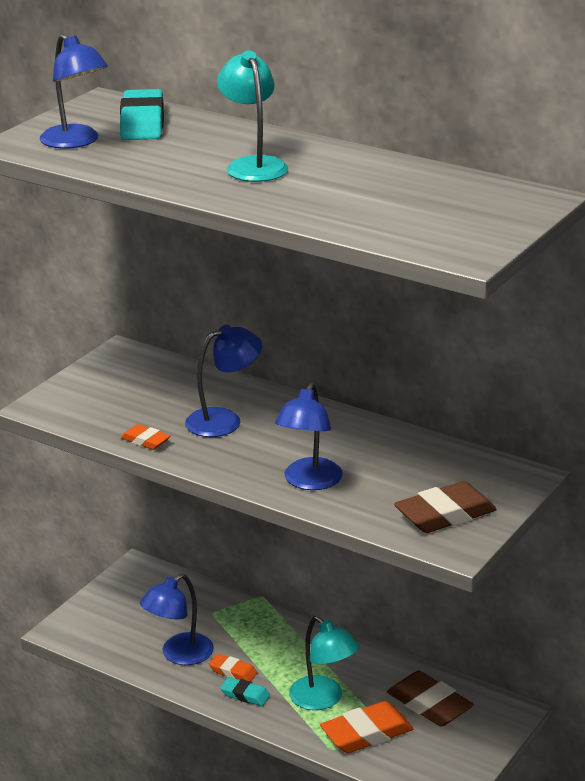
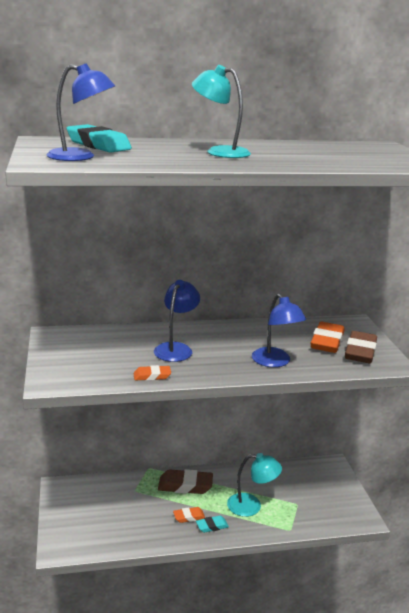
camera: 45 degrees left, 5 degrees down
(179, 655) = (148, 524): blue lamp -> none
(366, 733) = (294, 512): orange eraser -> orange eraser (327, 342)
(429, 705) = (299, 481): brown eraser -> brown eraser (185, 486)

